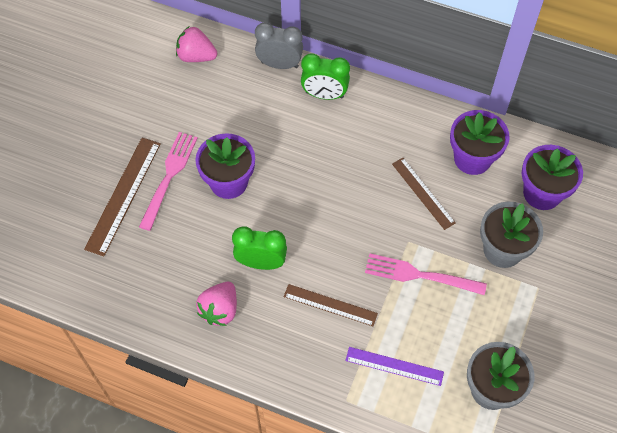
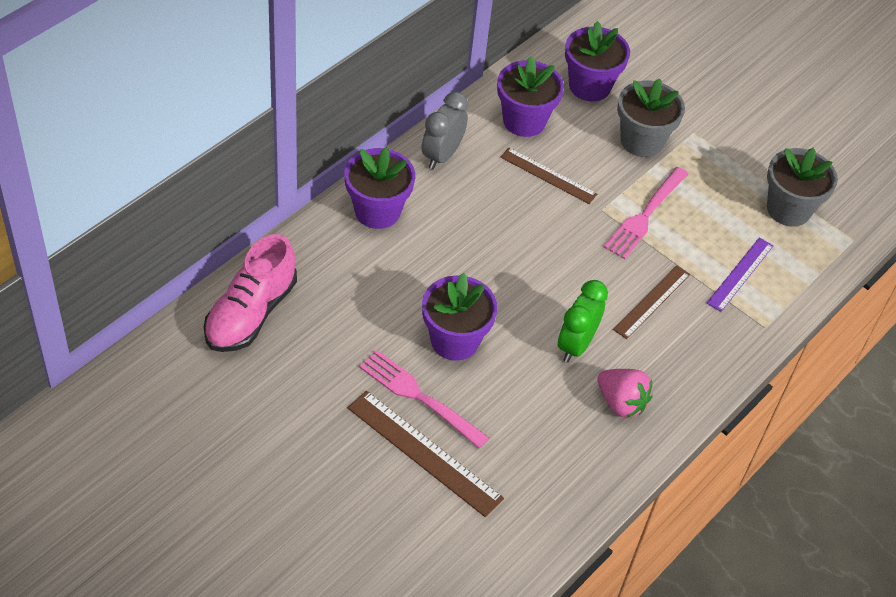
camera: 75 degrees left, 10 degrees down
(196, 56) = (251, 313): pink strawberry -> pink shoe
(279, 64) = (310, 236): grey clock -> grey clock (442, 155)
(324, 95) = (377, 211): green clock -> purple flower pot
(423, 193) = (548, 175): brown ruler -> brown ruler turned 45 degrees clockwise

